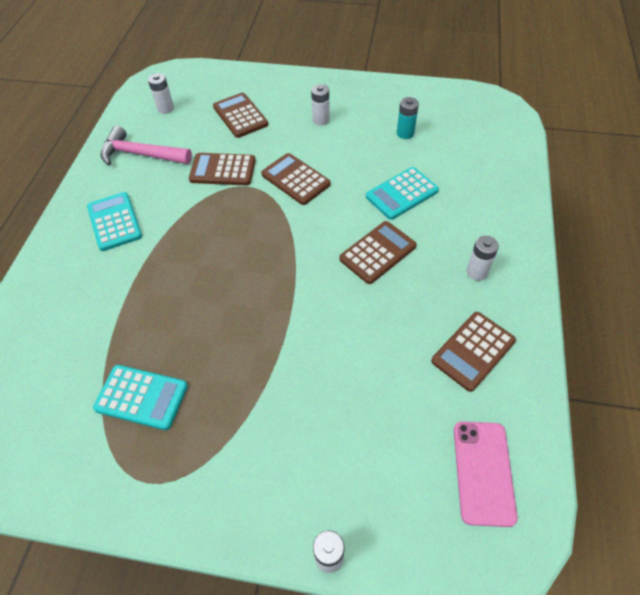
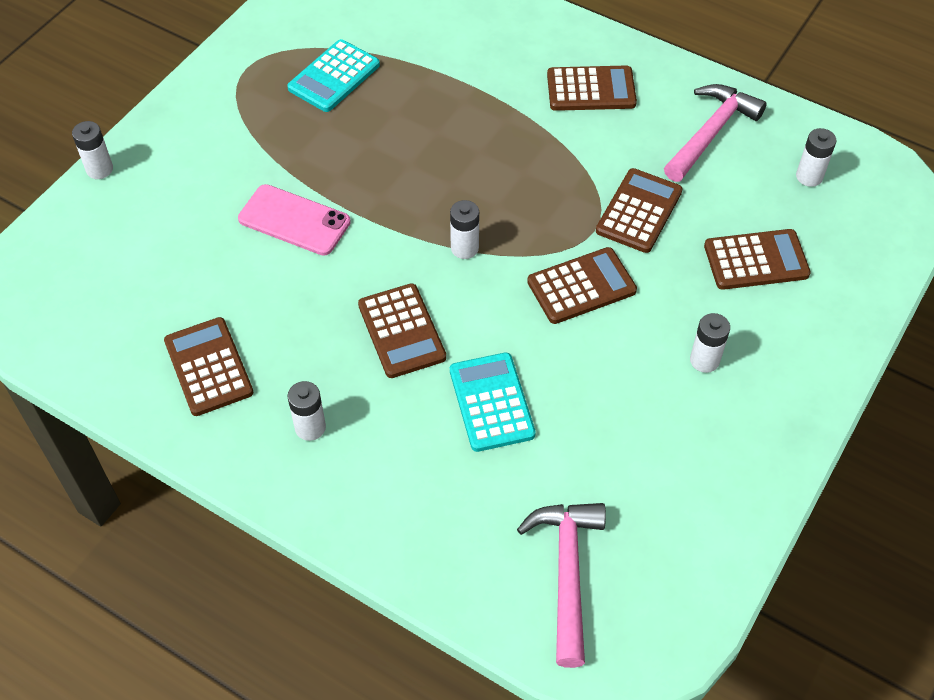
camera: 110 degrees right, 0 degrees up
(114, 222) = (591, 90): turquoise calculator -> brown calculator
(292, 244) = (464, 248): none -> white battery
(405, 133) = (623, 465): turquoise battery -> none
(479, 136) = (567, 573): none -> pink hammer
(483, 472) = (83, 311): pink phone -> pink phone (294, 220)

